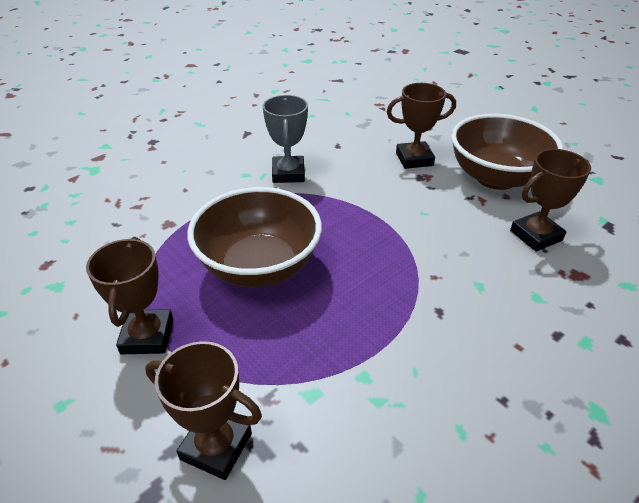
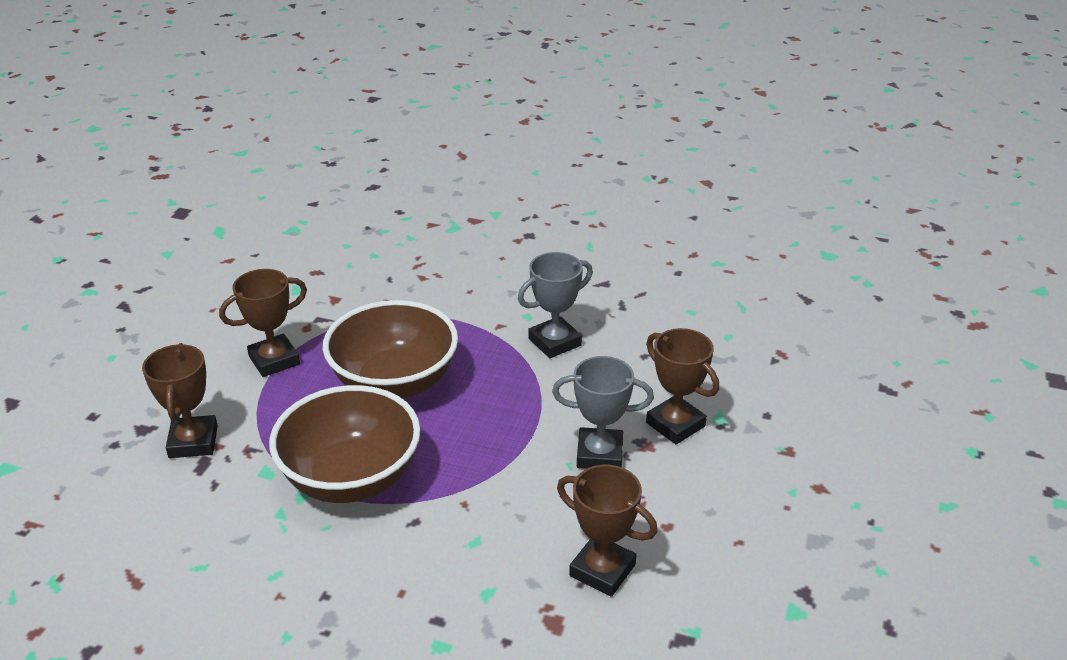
camera: 60 degrees right, 5 degrees down
(422, 197) = (599, 454): none -> grey trophy
(496, 177) = (701, 507): brown bowl -> brown bowl (351, 478)

